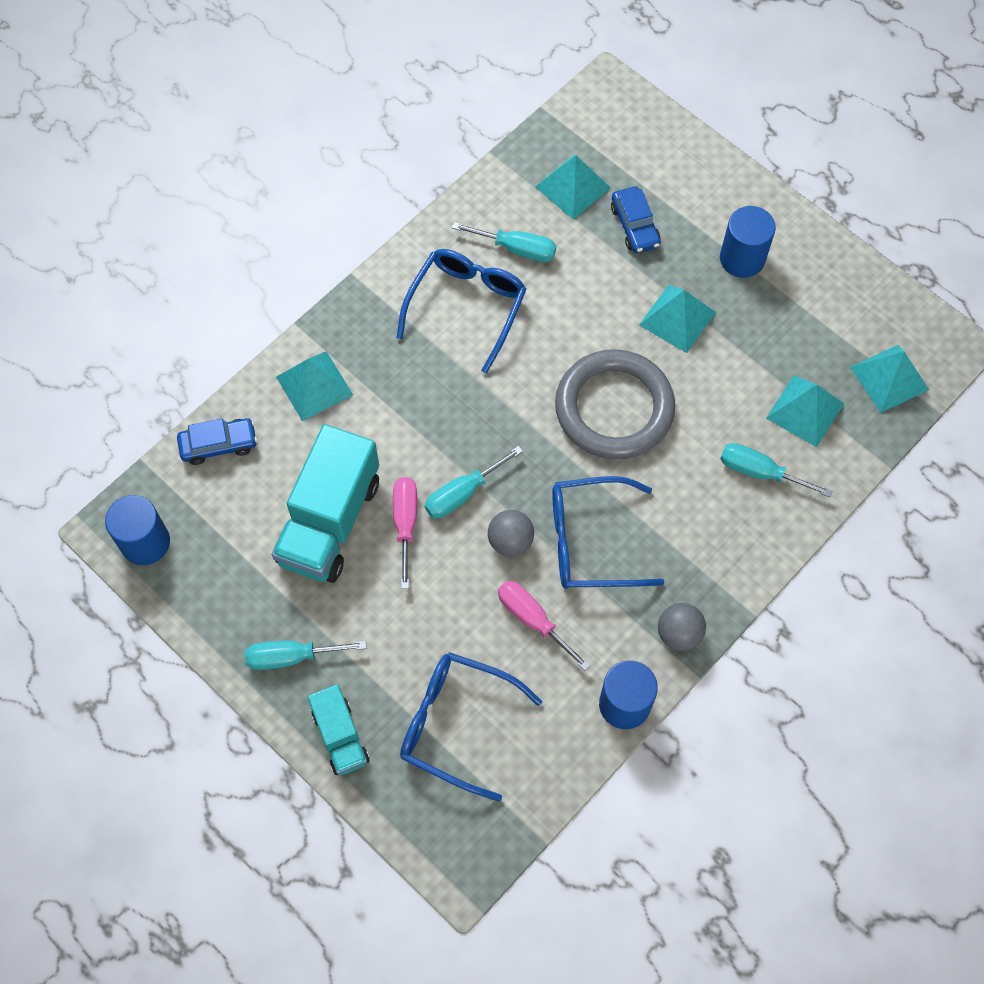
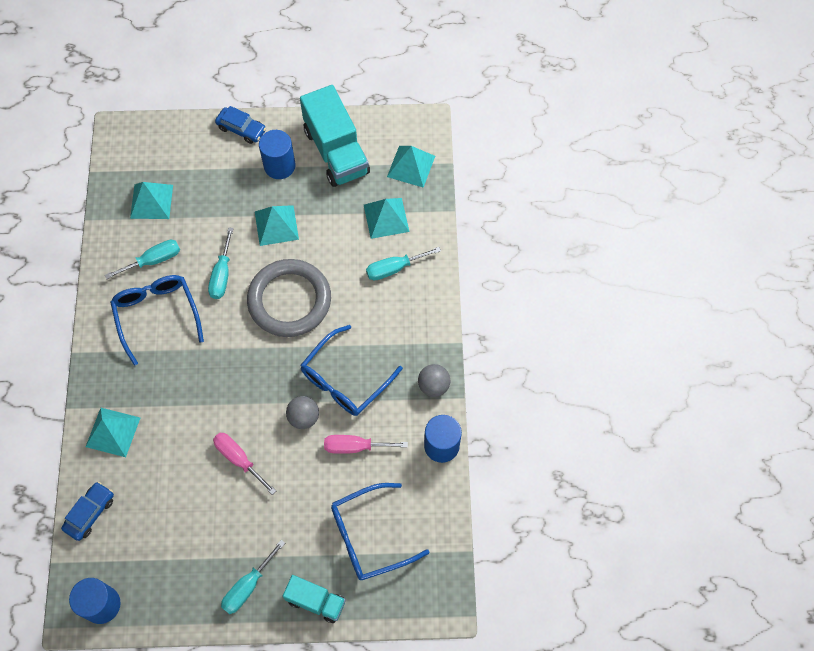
camera: 45 degrees left, 0 degrees up
(329, 521) = (196, 496): turquoise truck -> turquoise truck (336, 151)
(462, 493) = (254, 415): turquoise screwdriver -> turquoise screwdriver (222, 275)
(635, 226) = (206, 195): blue car -> blue car (241, 129)

